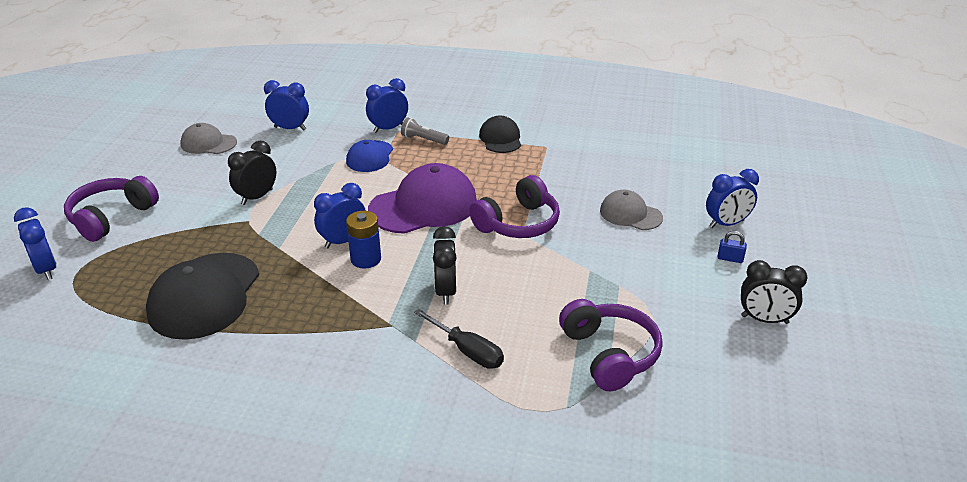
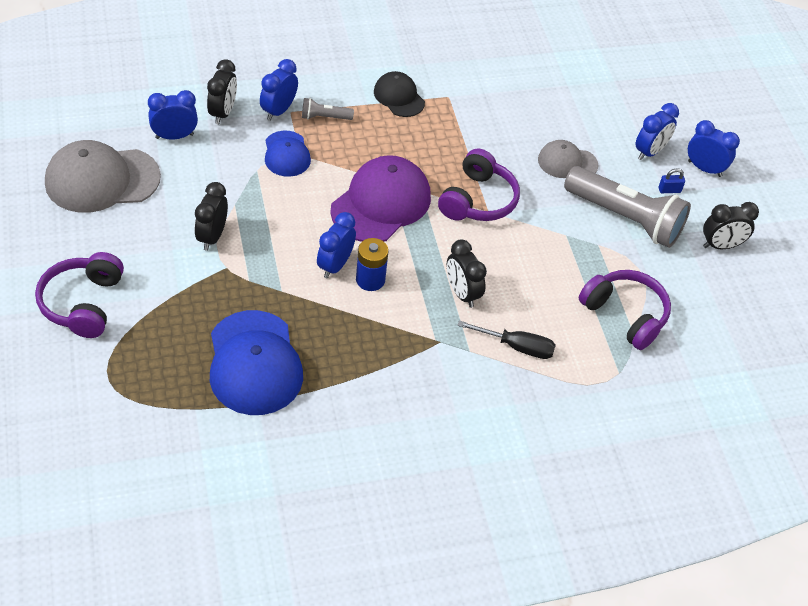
camera: 30 degrees left, 15 degrees up
(46, 269) = (74, 382): blue clock -> blue clock (704, 169)
(204, 296) = (254, 363): black cap -> blue cap
(208, 143) = (102, 180): grey cap -> grey cap, size x1.78
(342, 121) = (223, 113): none -> black clock
(665, 271) = (626, 218): none -> grey flashlight

